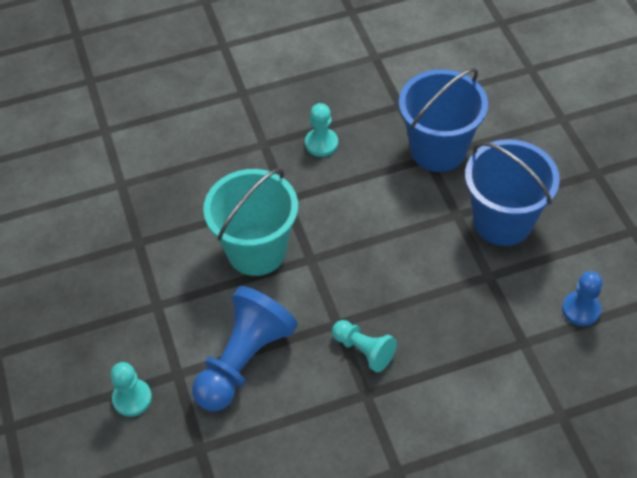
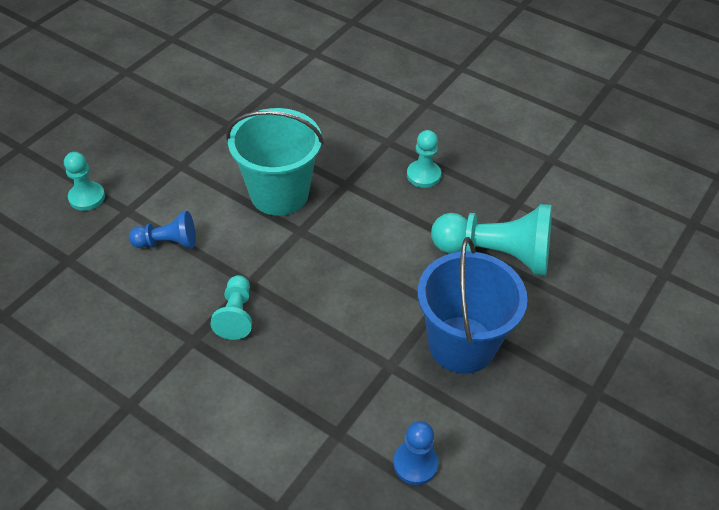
camera: 50 degrees right, 5 degrees down
(244, 360) = (167, 242): blue pawn -> blue pawn, size x0.54
(438, 150) = (495, 254): blue bucket -> turquoise pawn

